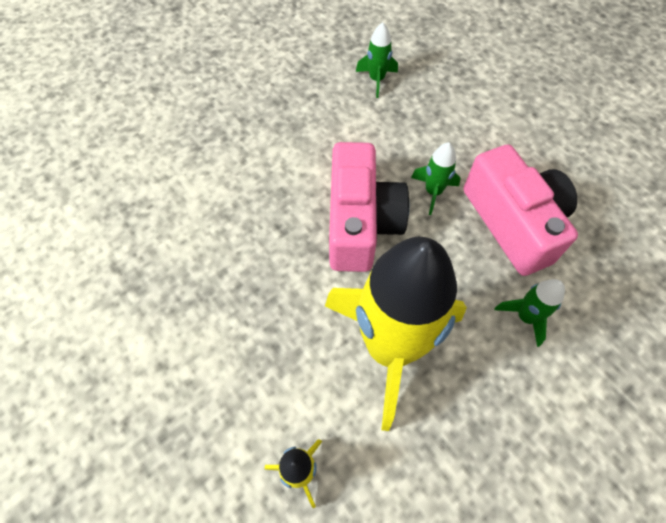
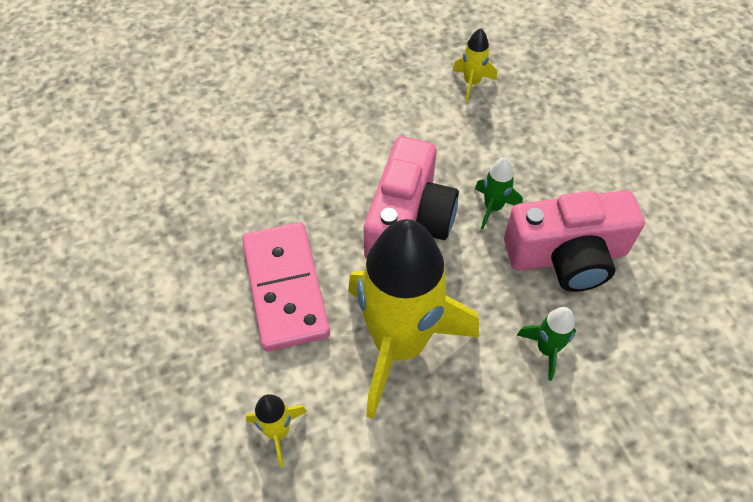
camera: 15 degrees right, 5 degrees down
(262, 318) = (285, 288): none -> pink domino
(376, 80) = (471, 83): green rocket -> yellow rocket
(513, 222) = (567, 256): pink camera -> pink camera turned 90 degrees clockwise

